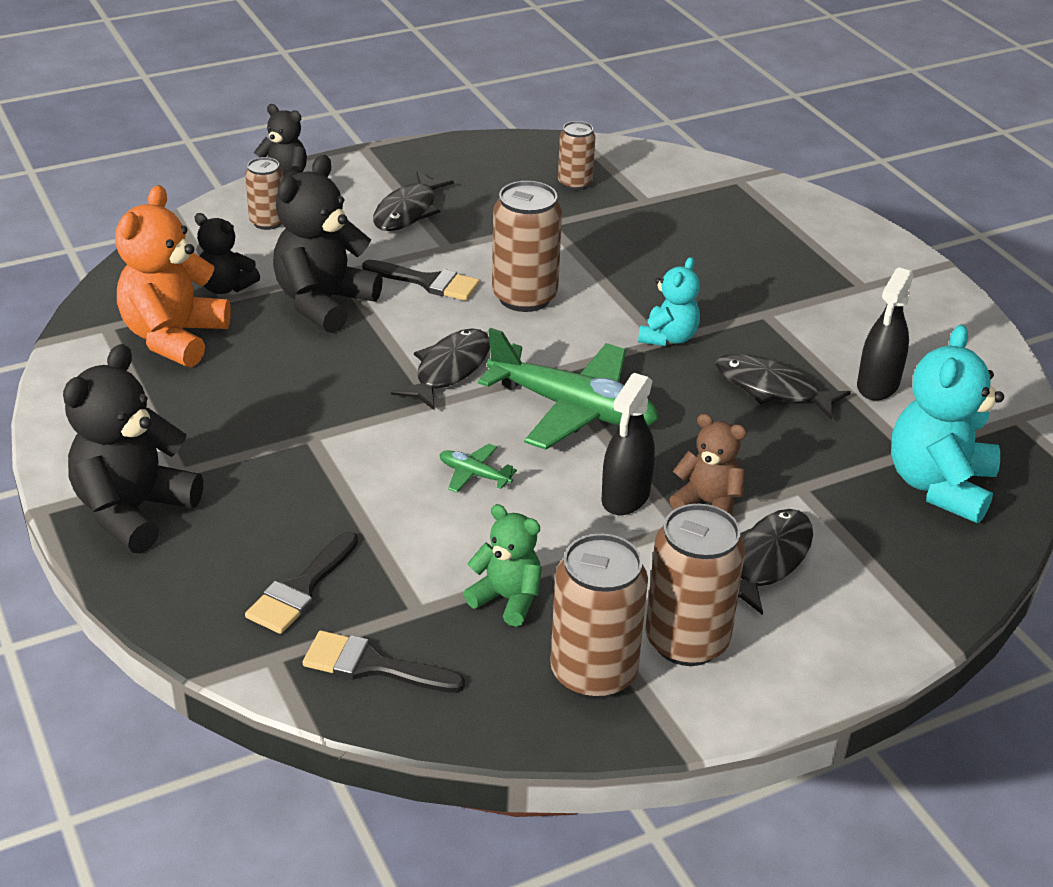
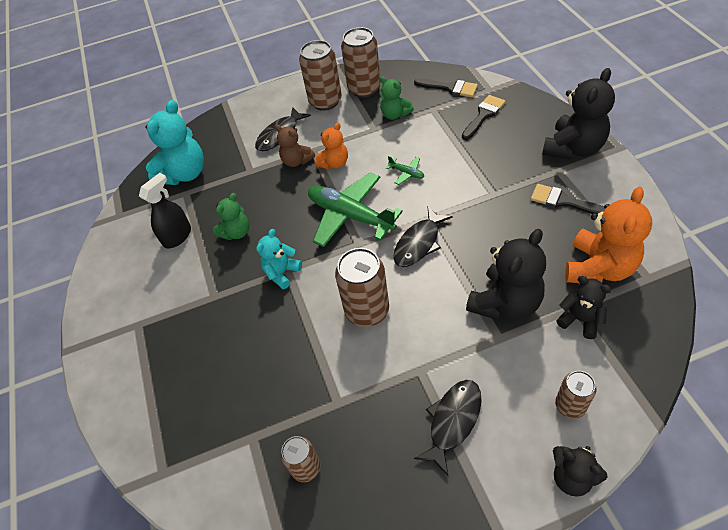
camera: 165 degrees left, 15 degrees up
(428, 282) = (434, 327): black brush -> black brush (563, 201)
(625, 497) = (334, 163): black spray bottle -> orange teddy bear
(772, 389) = (236, 232): black fish -> green teddy bear

